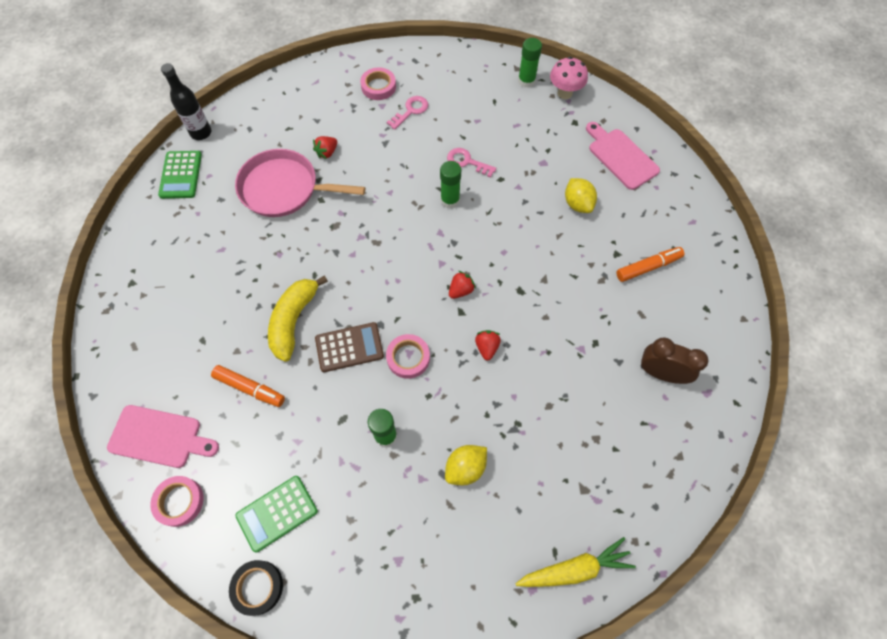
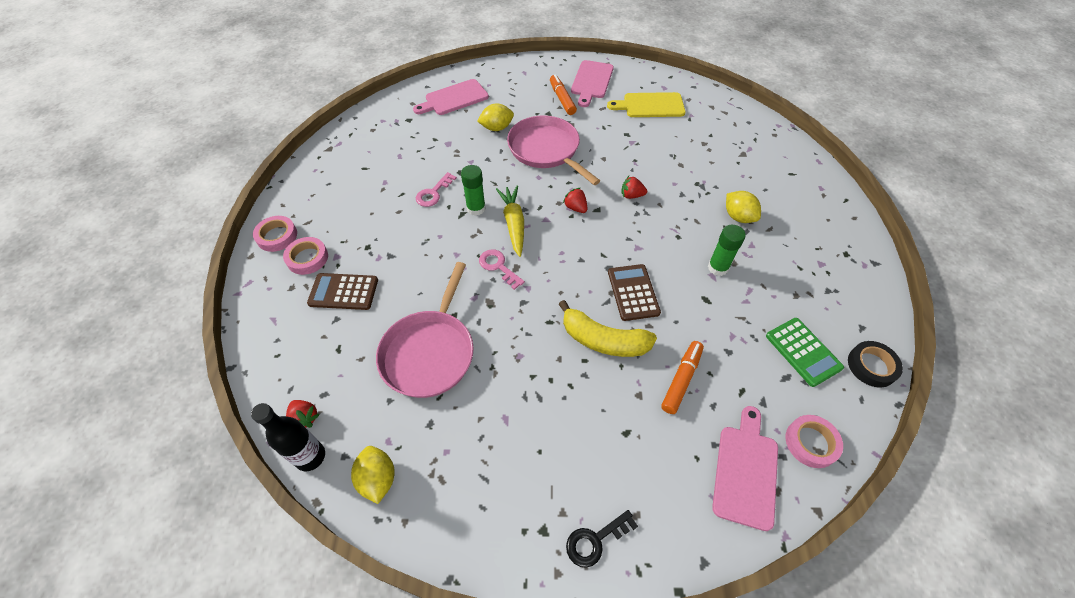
camera: 85 degrees left, 10 degrees down
(119, 318) = (596, 540): none -> black key
(181, 175) = (378, 479): green calculator -> yellow lemon
(327, 152) = (388, 309): red strawberry -> red strawberry (305, 418)
(344, 119) = (343, 292): none -> brown calculator
(408, 358) = (643, 248): pink tape -> pink tape (277, 236)
(410, 111) = (354, 232): pink key -> pink key (498, 267)
(526, 81) = (347, 144): green glue stick -> none
(549, 256) = (546, 150): none -> pink pan
(564, 93) = (373, 121): pink mushroom -> none
(574, 568) = (800, 165): yellow carrot -> yellow carrot (513, 224)
(660, 373) = (650, 105): brown clock -> yellow cutting board
(695, 300) = (591, 81): none -> pink cutting board

